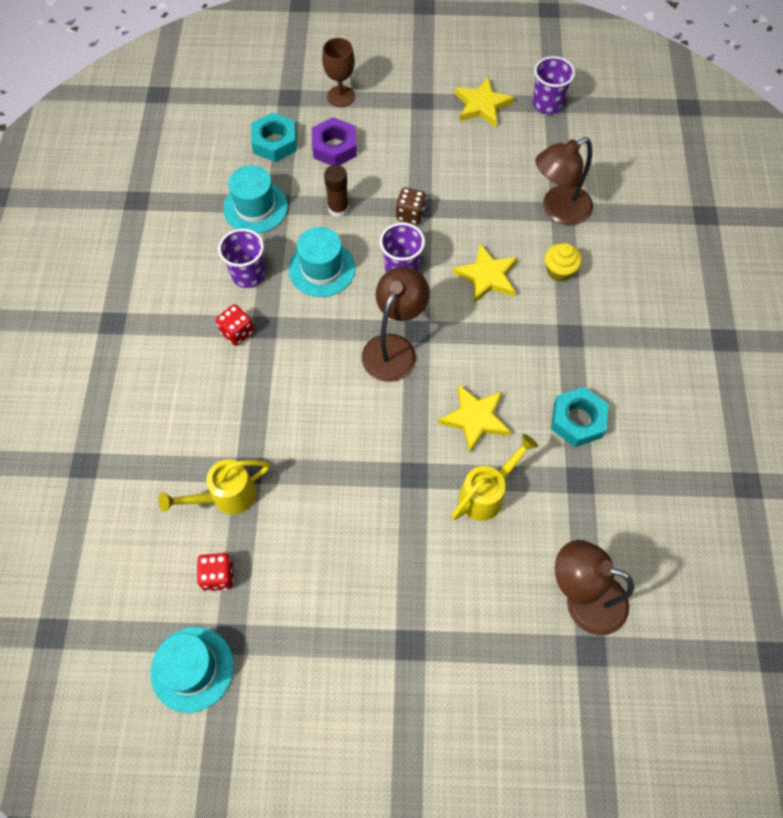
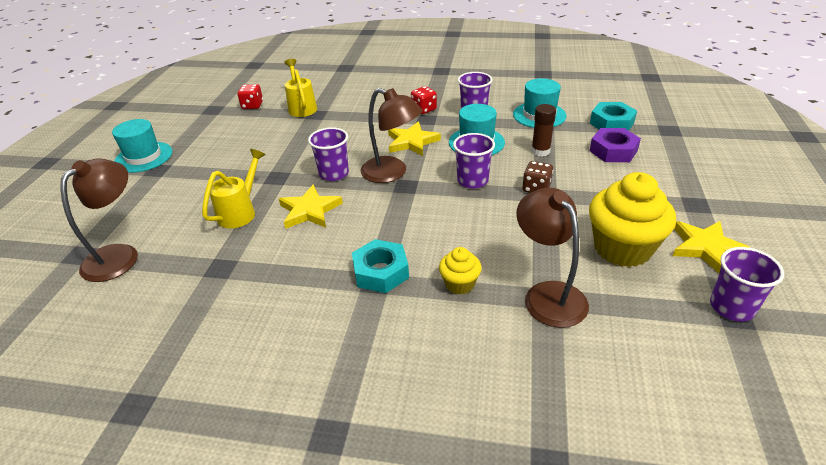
camera: 100 degrees right, 25 degrees down
(192, 669) = (205, 99): turquoise hat -> turquoise hat (143, 157)
(341, 96) = (681, 155): brown goblet -> none
(400, 410) = (334, 173): none -> purple cup
(487, 276) = (458, 230): yellow star -> yellow star (412, 142)
(487, 493) = (241, 211): yellow watering can -> yellow watering can turned 120 degrees counterclockwise
(492, 157) = (622, 248): none -> yellow cupcake
(577, 420) = (279, 274): turquoise nut -> turquoise nut (381, 272)

